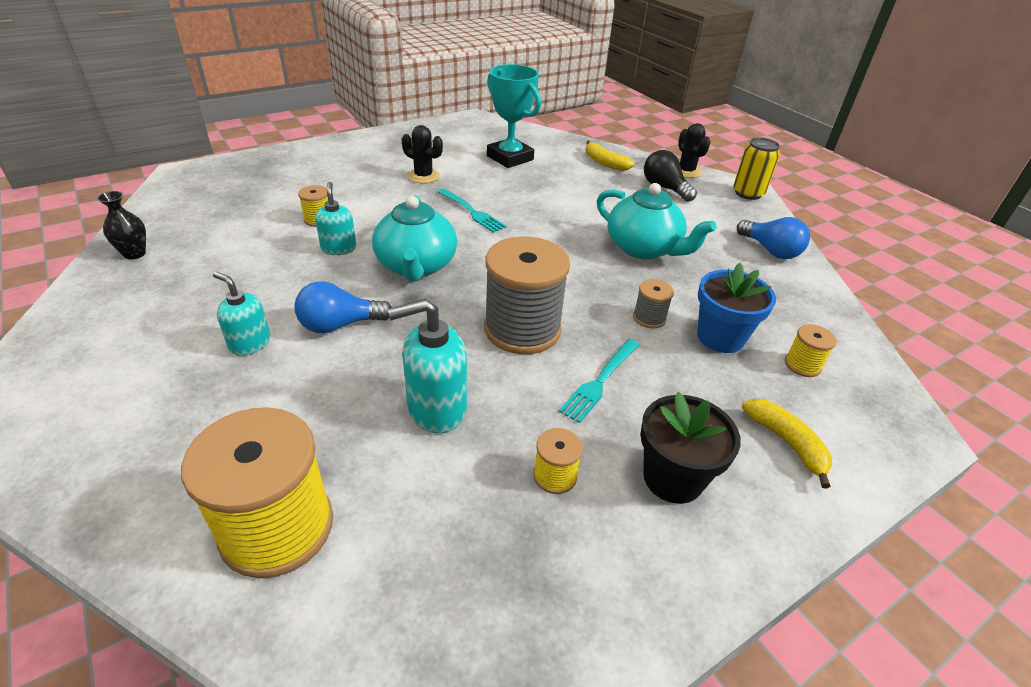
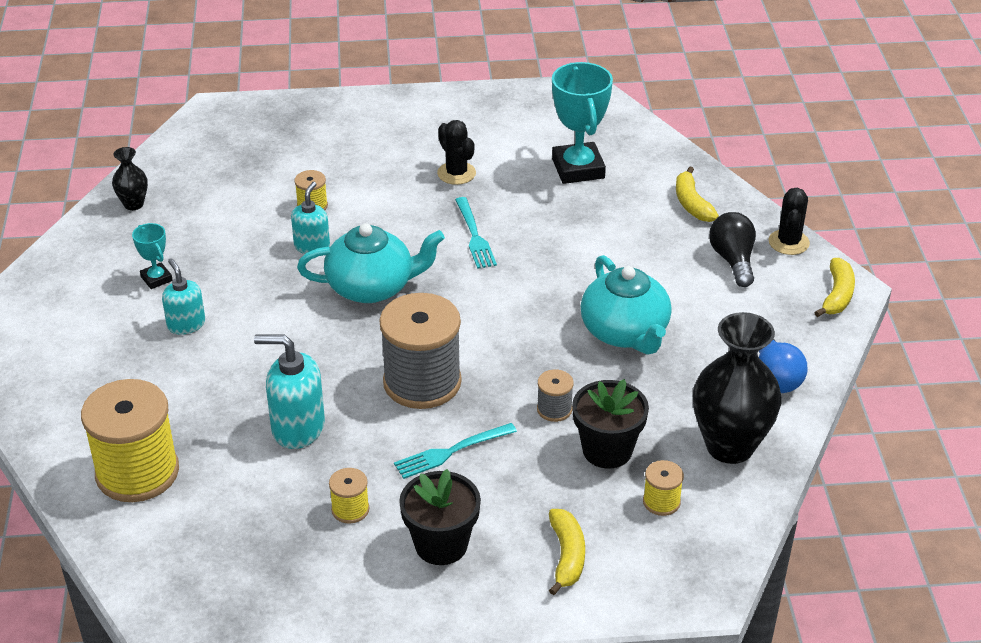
camera: 30 degrees right, 0 degrees up
(193, 310) = (156, 279): none -> turquoise trophy
(339, 325) = (266, 329): blue light bulb -> none
(416, 266) = (372, 287): turquoise teapot -> turquoise teapot turned 120 degrees counterclockwise
(720, 337) = (607, 450): blue flower pot -> black flower pot
(748, 193) = (837, 295): yellow can -> yellow banana
(798, 306) = (730, 446): none -> black vase

